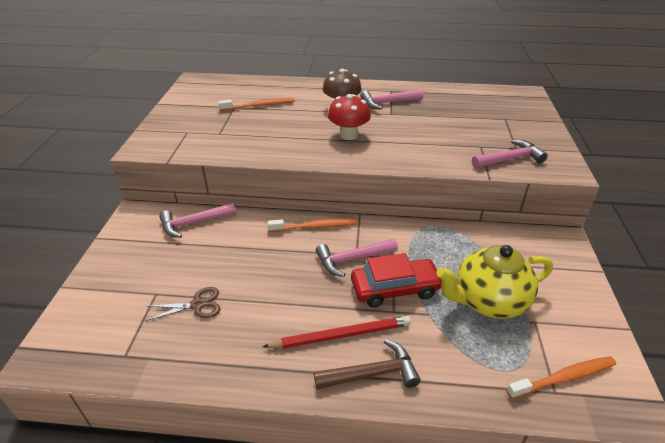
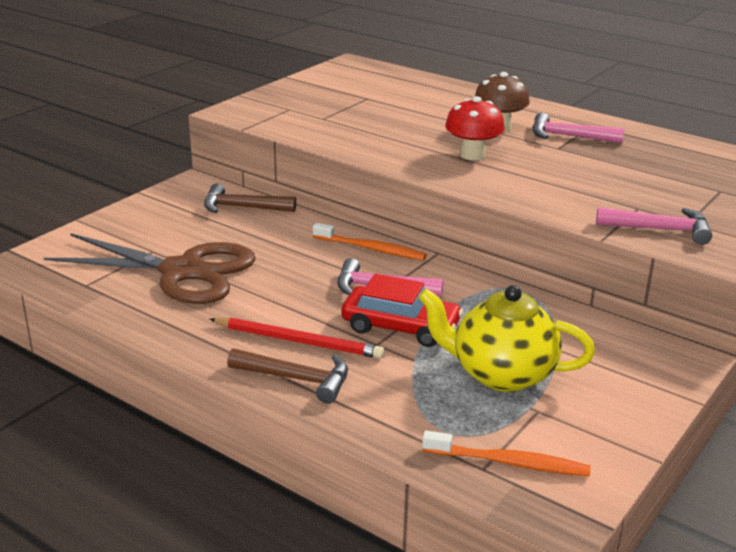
camera: 30 degrees right, 10 degrees down
(194, 223) = (242, 207): pink hammer -> brown hammer
(197, 305) = (182, 271): brown scissors -> brown scissors, size x2.44
(259, 106) = (398, 103): orange toothbrush -> none

